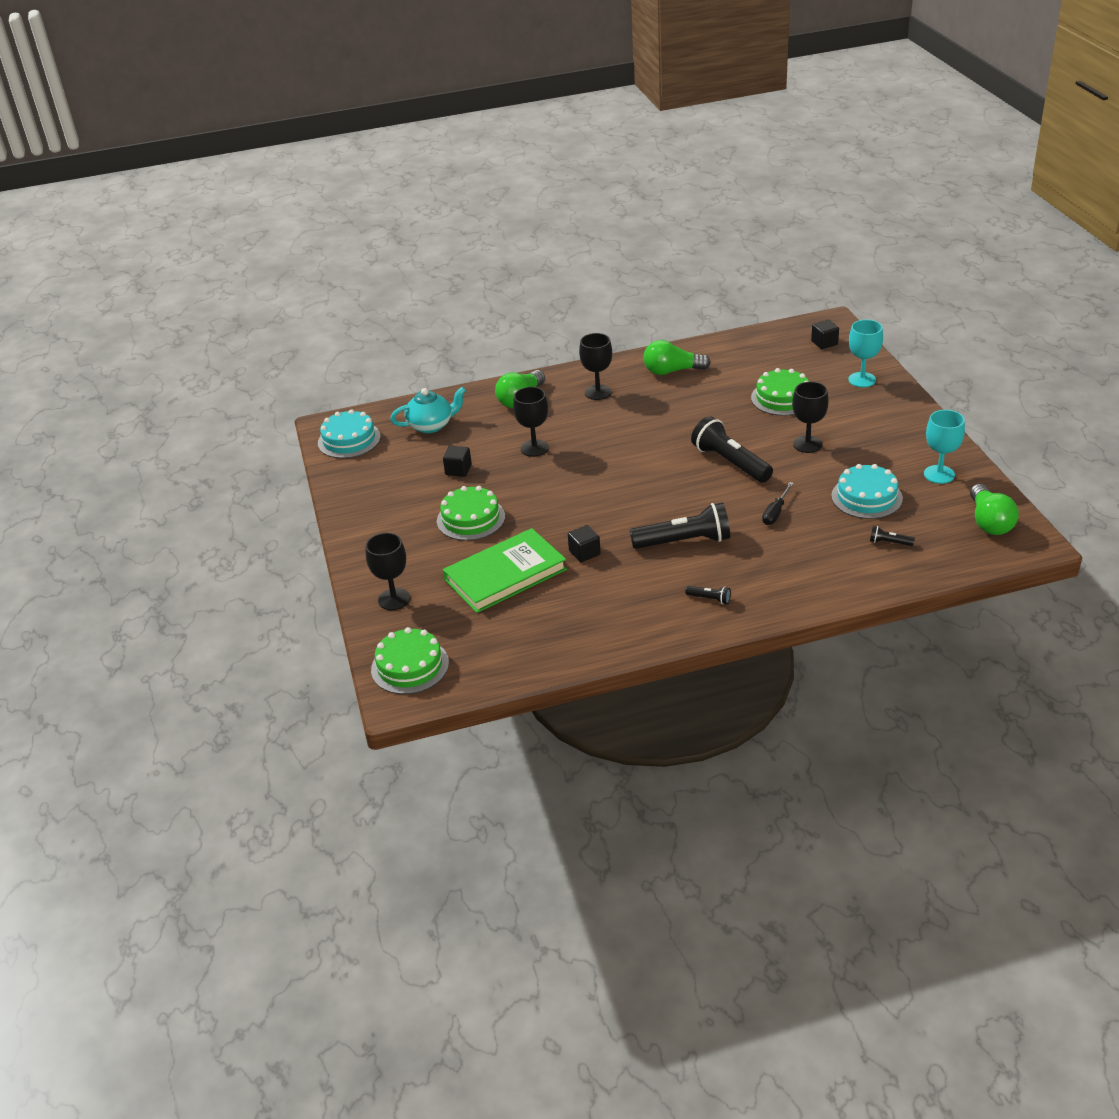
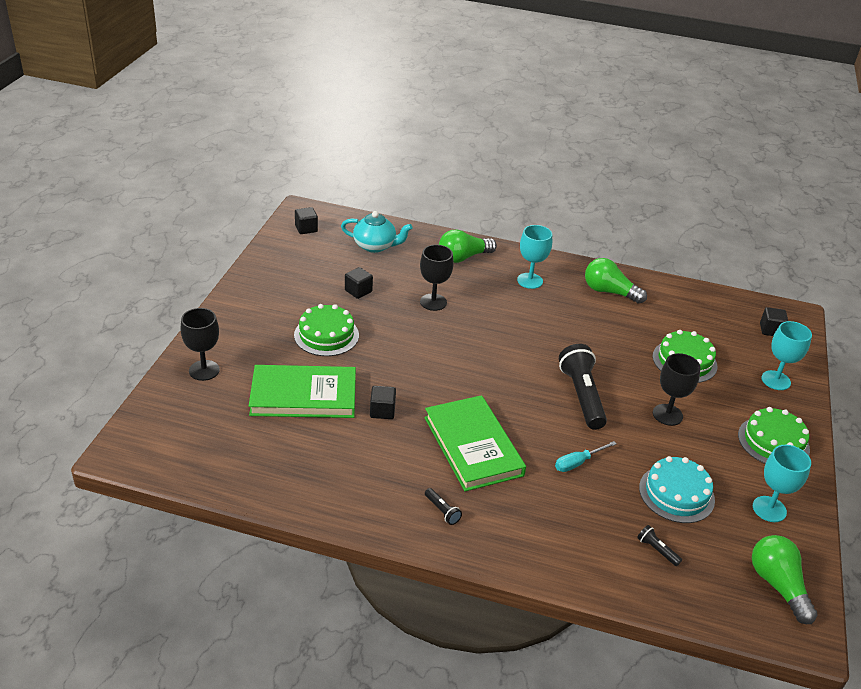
camera: 25 degrees right, 0 degrees up
(349, 440) = (306, 228): turquoise cake -> black cube
(410, 666) = (156, 432): green cake -> green cake (773, 442)
(598, 392) = (530, 281): black goblet -> turquoise goblet
(684, 541) = (473, 446): black flashlight -> green book
(775, 512) = (578, 463): black screwdriver -> turquoise screwdriver
(989, 522) = (778, 585): green light bulb -> green light bulb turned 135 degrees clockwise

